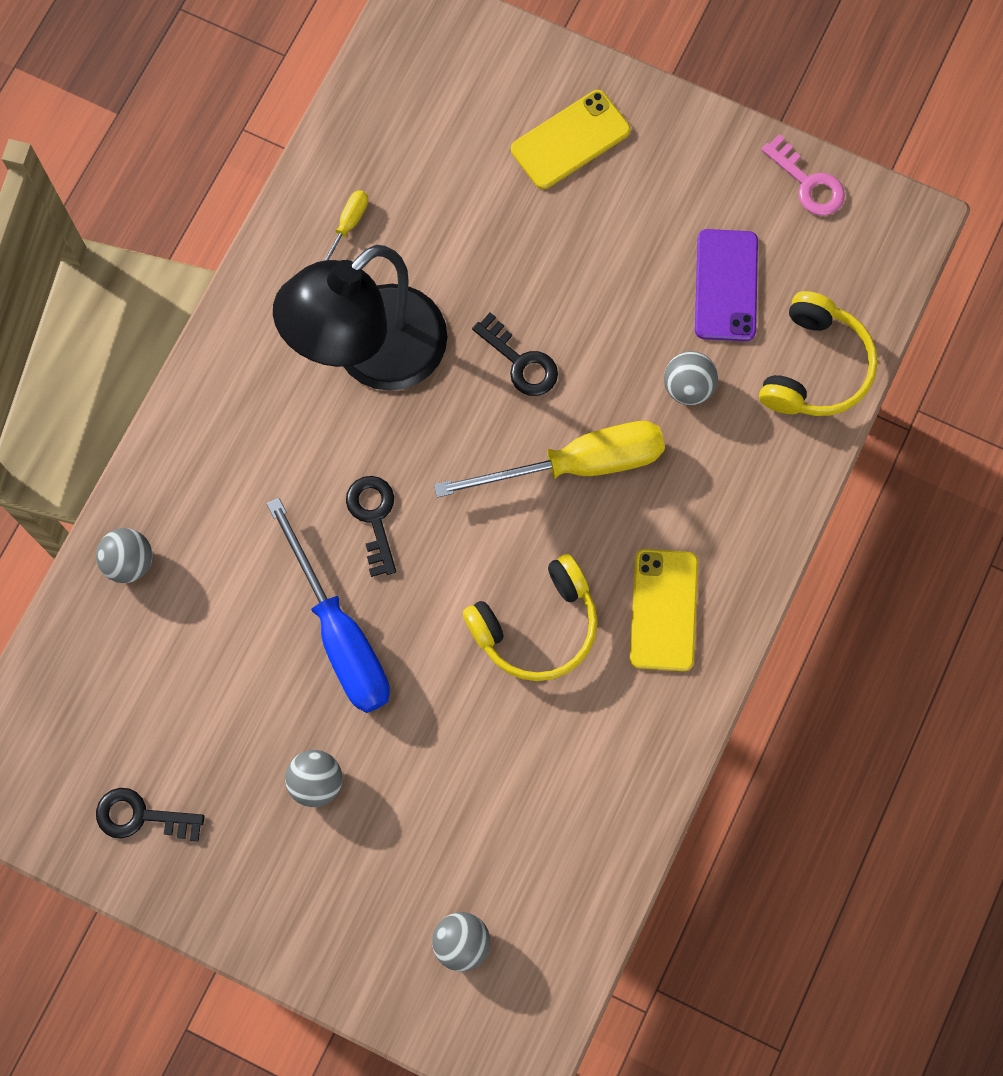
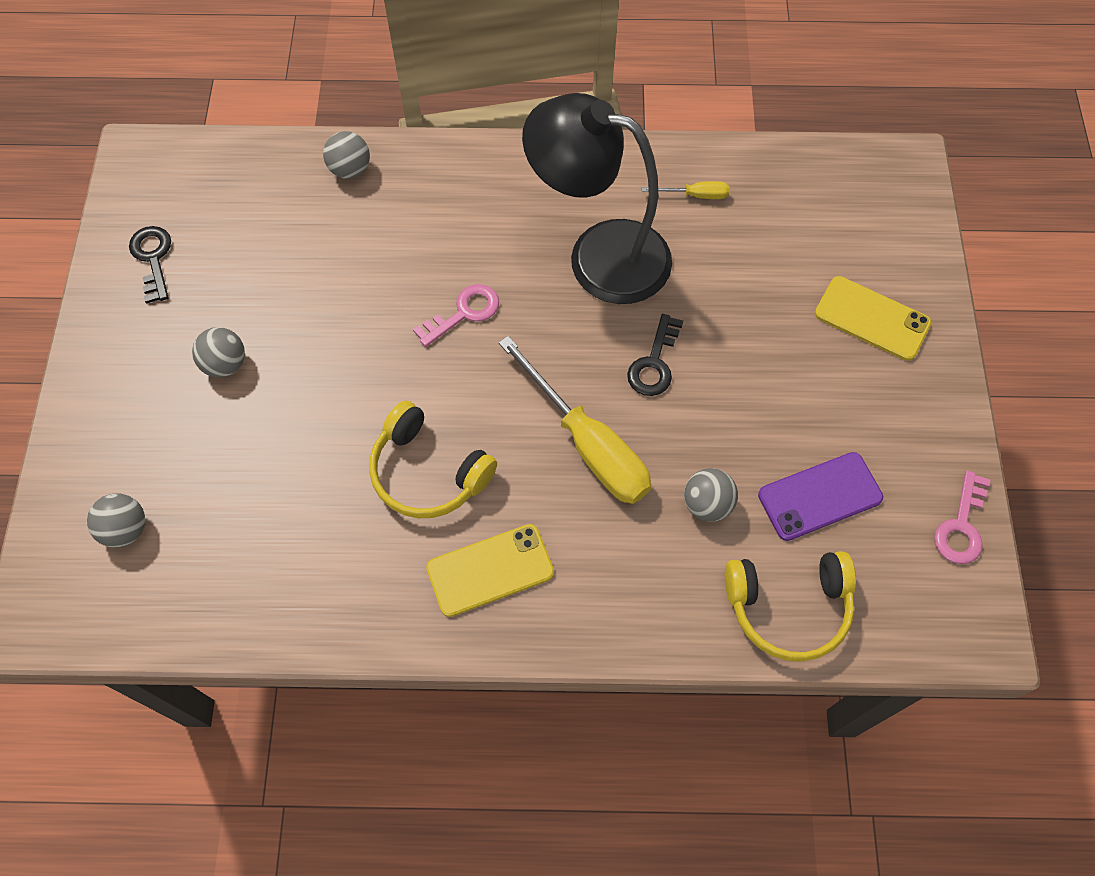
camera: 65 degrees right, 10 degrees down
(339, 633) = (356, 329): blue screwdriver -> none
(374, 518) = (463, 313): black key -> pink key

